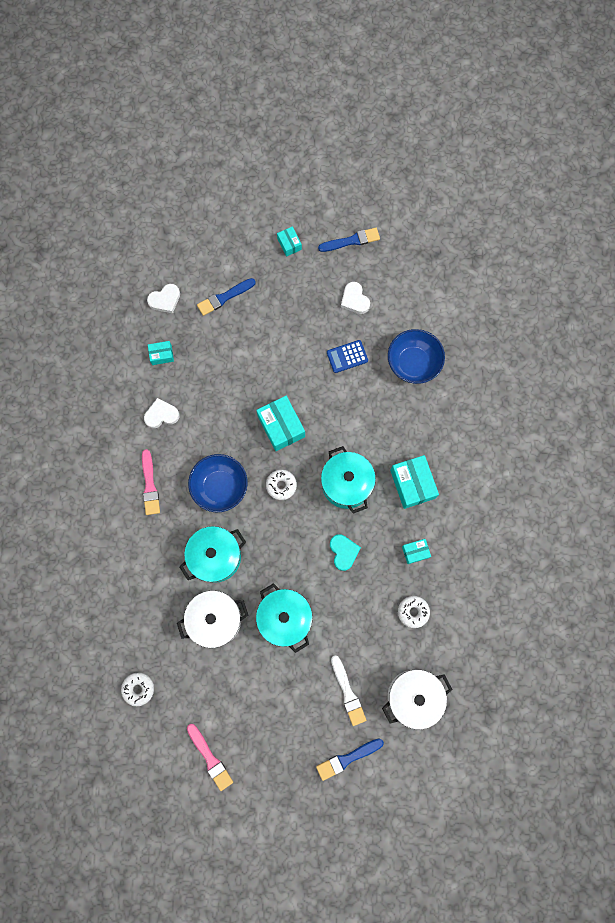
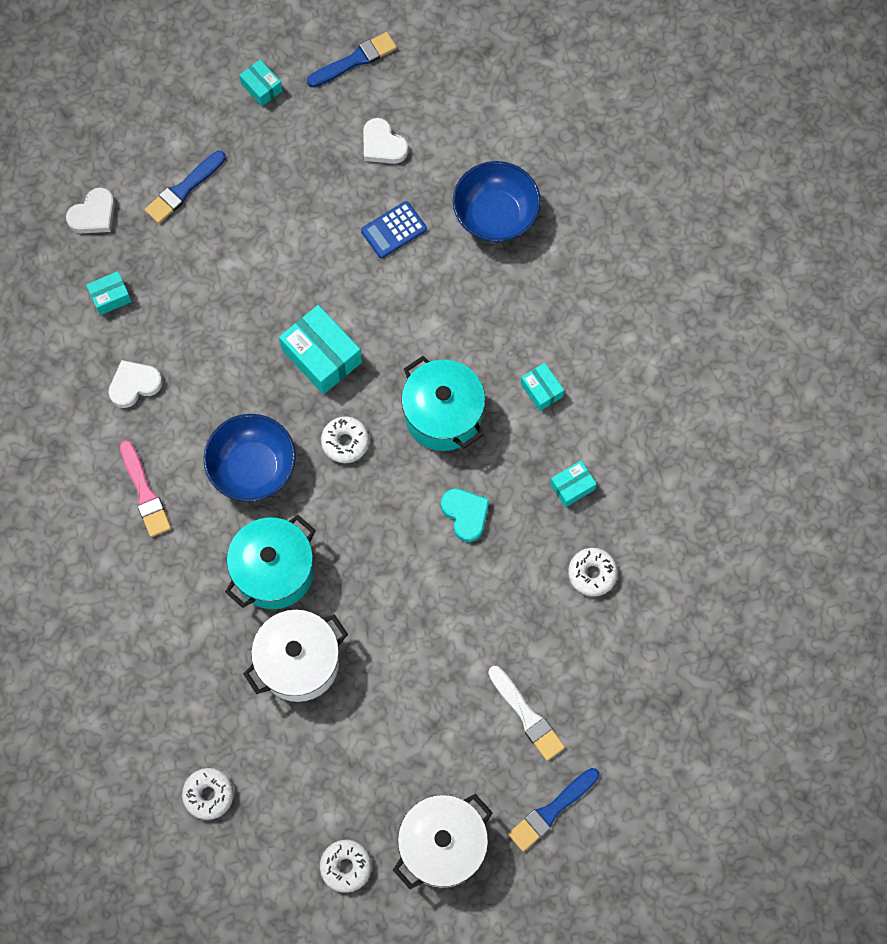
camera: 15 degrees left, 5 degrees down
(210, 758) = (346, 866): pink brush -> white donut
(285, 618) = (403, 633): turquoise pot -> none
(412, 484) = (541, 390): turquoise box -> turquoise box, size x0.54
(413, 696) = (625, 695): white pot -> white pot (442, 845)

